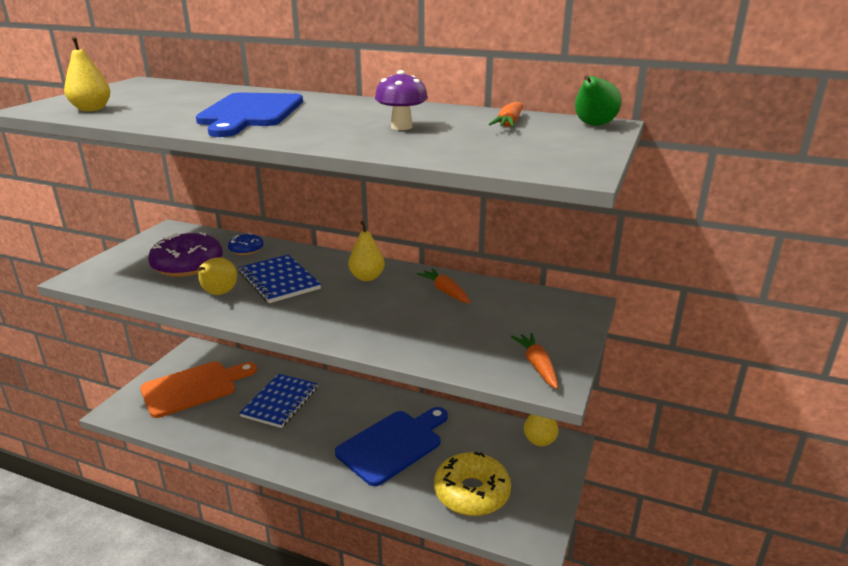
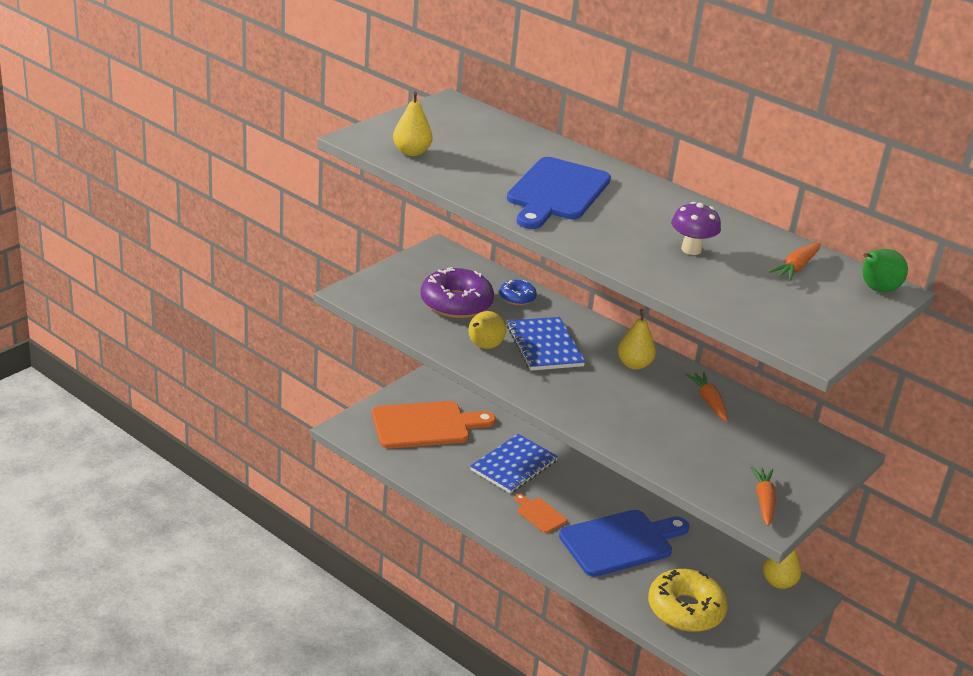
camera: 15 degrees right, 5 degrees up
(313, 440) = (540, 514): none -> orange cutting board

